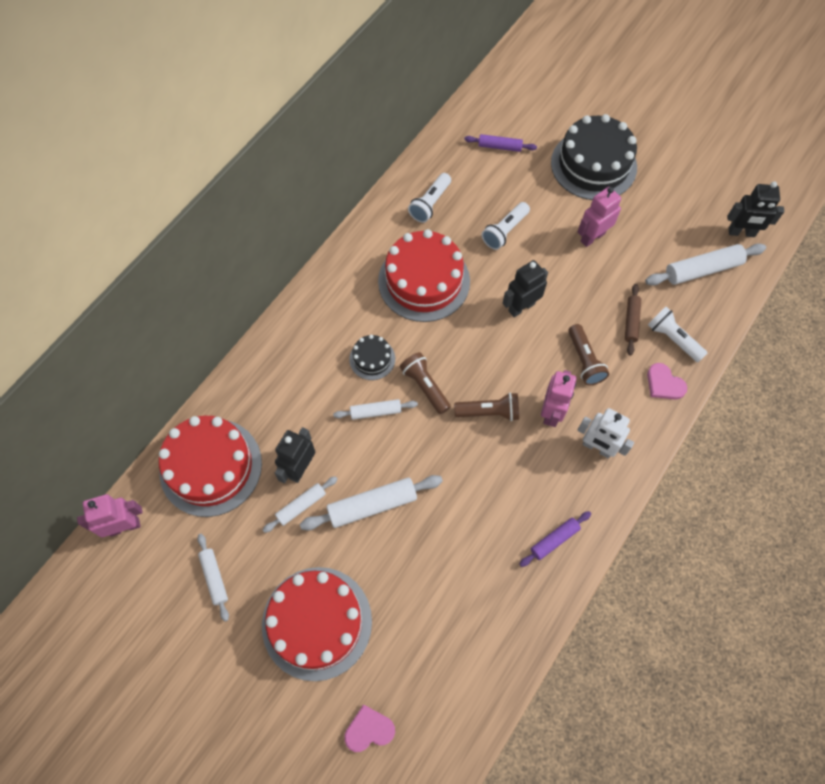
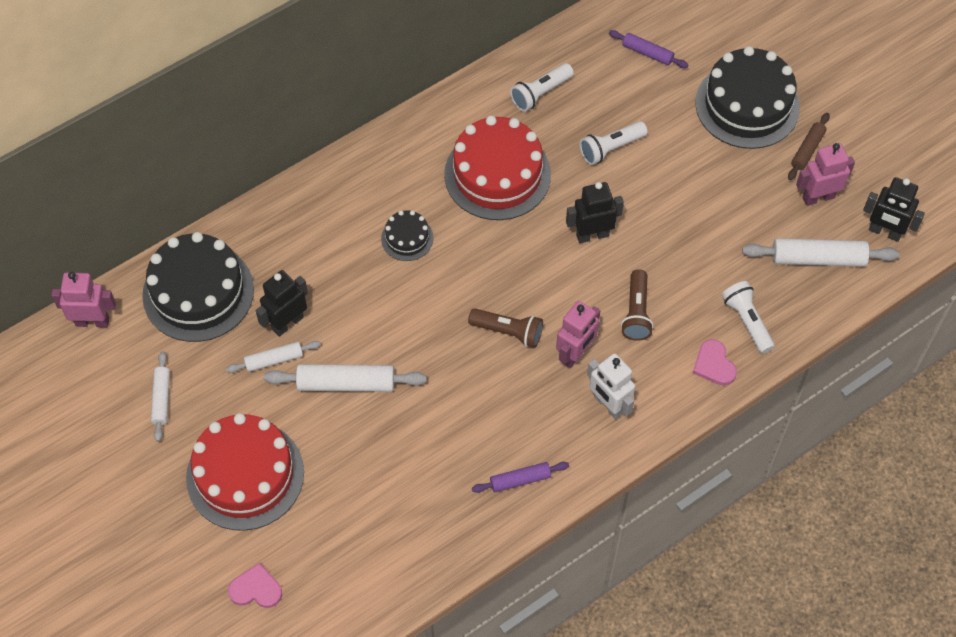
camera: 20 degrees right, 5 degrees down
(211, 467) = (198, 292): red cake -> black cake
(375, 411) = (388, 292): white rolling pin -> none
(425, 386) = (451, 284): brown flashlight -> none
(592, 237) = (707, 184): pink robot -> pink robot (818, 197)
(631, 322) = (708, 288): brown rolling pin -> brown rolling pin (807, 150)

